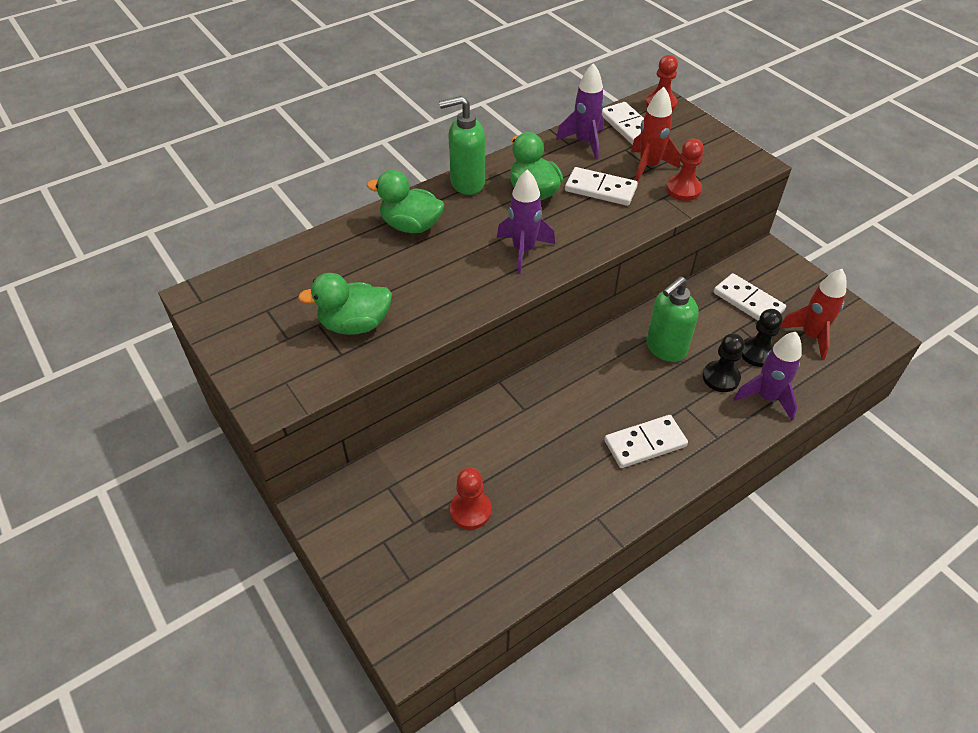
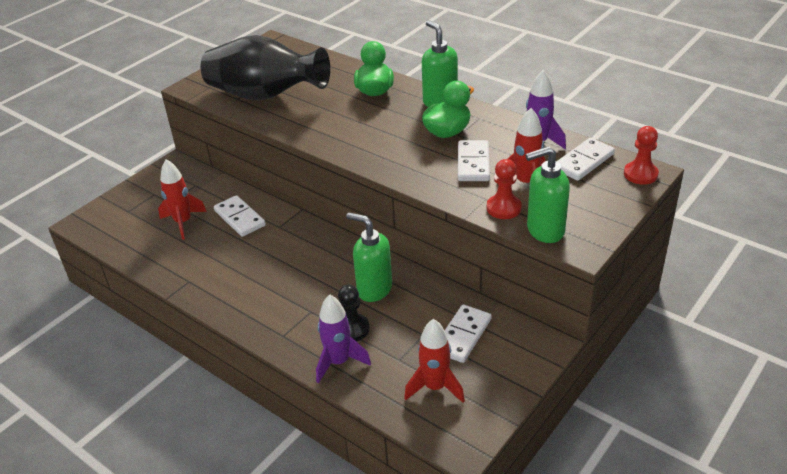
camera: 75 degrees right, 10 degrees down
(355, 324) = (265, 96): green duck -> black vase
(470, 510) = (183, 222): red pawn -> red rocket
(523, 250) = (371, 142): purple rocket -> none
(645, 443) = (263, 294): white domino -> white domino (239, 218)
(725, 175) = (544, 230): none -> green soap dispenser
(757, 353) = (394, 350): black pawn -> none

